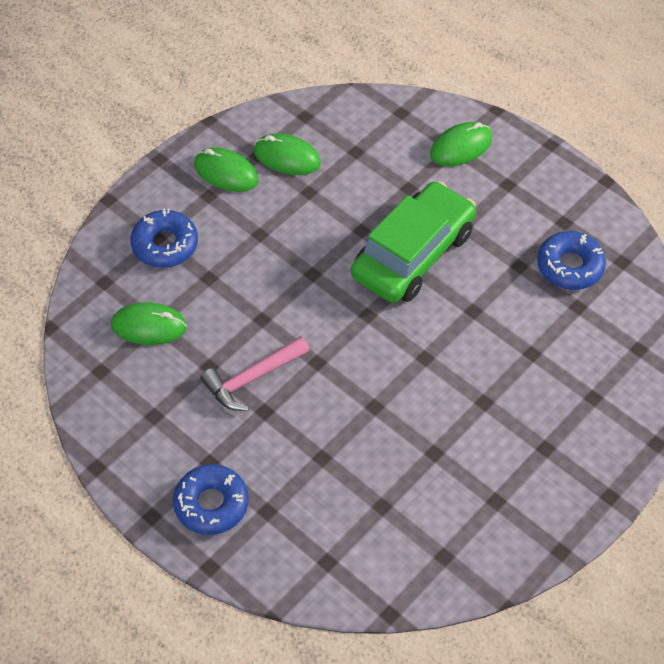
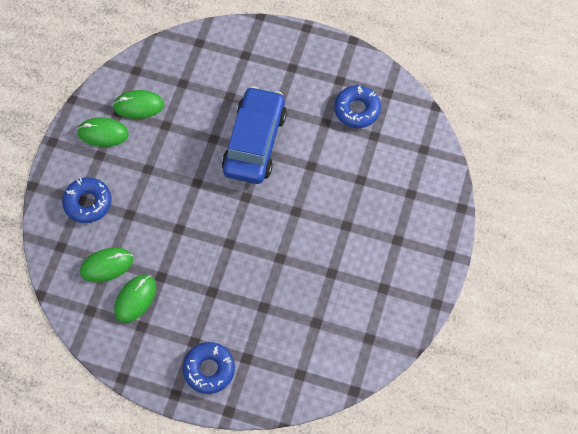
camera: 25 degrees left, 10 degrees up
(252, 378) = (193, 272): pink hammer -> none
(413, 254) = (254, 142): green car -> blue car
(461, 147) = (250, 52): green mouse -> green mouse (135, 299)

